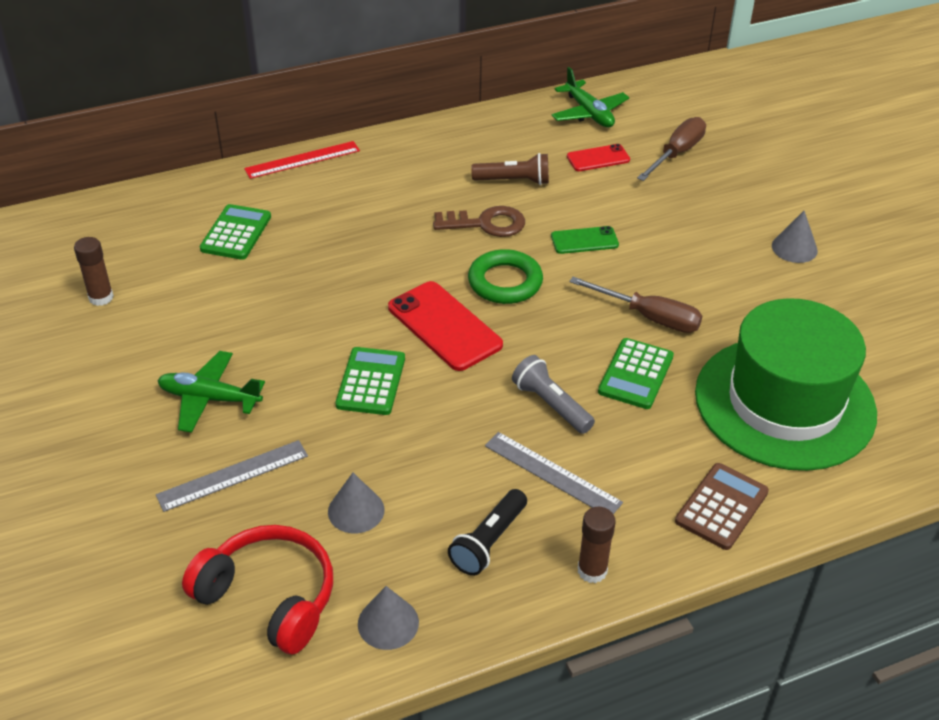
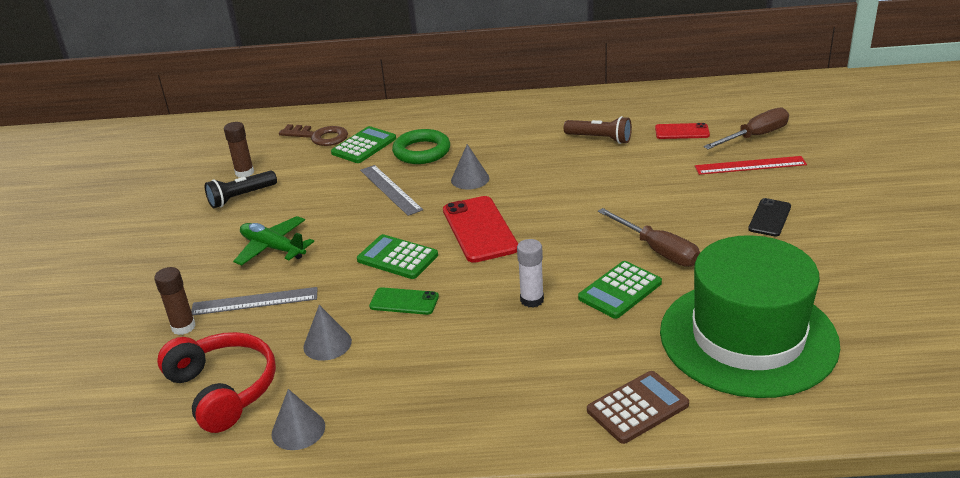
camera: 25 degrees right, 10 degrees down
(302, 160) = (443, 106): red ruler -> red ruler (750, 165)
(371, 382) = (397, 258): green calculator -> green calculator turned 90 degrees counterclockwise
(486, 224) = (558, 165): brown key -> brown key (319, 137)
(489, 541) = (416, 389): black flashlight -> black flashlight (241, 197)
(505, 282) = (548, 207): green ring -> green ring (422, 151)
(551, 405) = (532, 300): grey flashlight -> white glue stick
(552, 474) = (501, 350): grey ruler -> grey ruler (390, 189)
(584, 240) = (634, 187): green phone -> green phone (404, 301)
(589, 113) = (693, 100): green plane -> none
(592, 570) = (489, 431): brown glue stick -> brown glue stick (183, 327)
(739, 256) = (769, 218): none -> black phone
(794, 248) = (827, 219): grey cone -> grey cone (470, 179)

